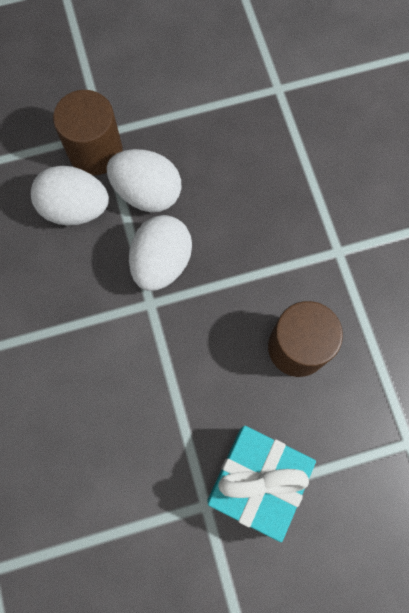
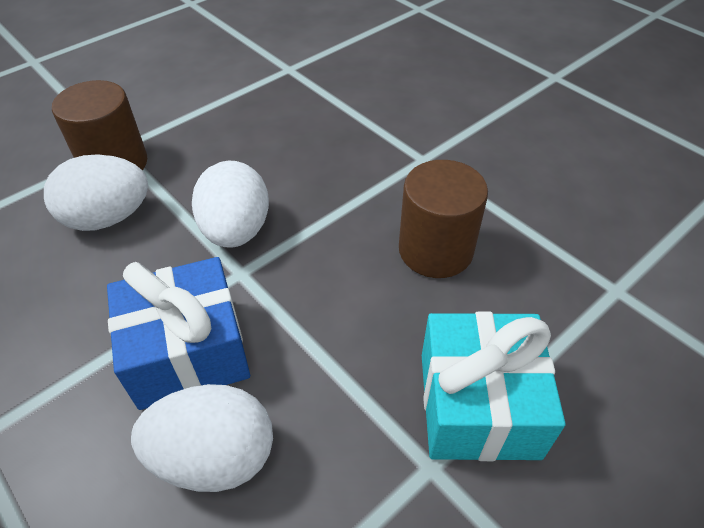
camera: 25 degrees left, 25 degrees down
(93, 354) = (188, 351): none -> blue gift
(147, 193) = (191, 178): white egg -> white egg (215, 457)

